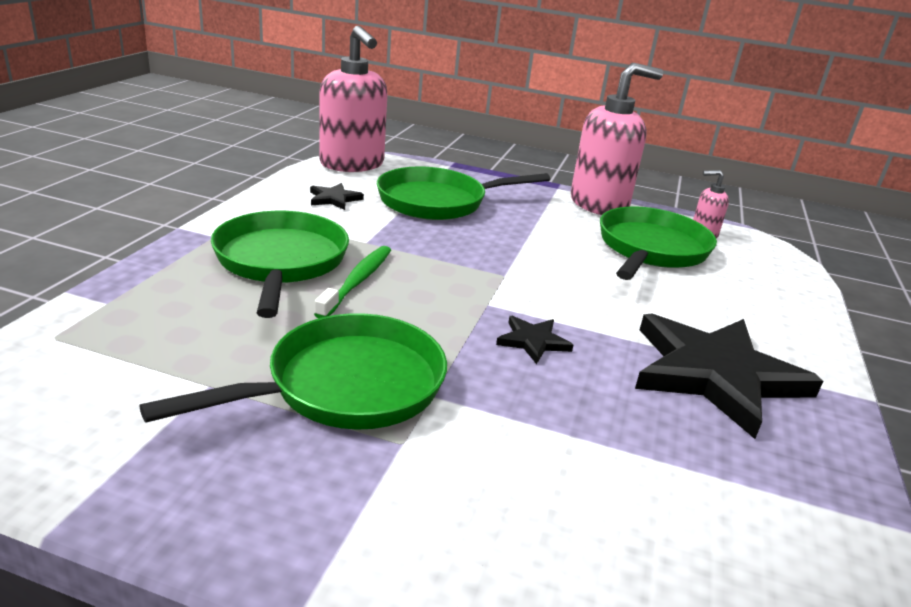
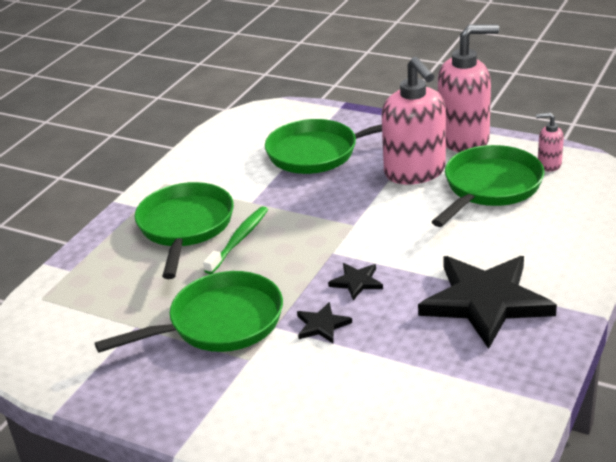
camera: 15 degrees right, 5 degrees up
(334, 199) = (232, 159): black star -> black star (322, 325)
(352, 164) = (252, 117): pink soap dispenser -> pink soap dispenser (415, 172)

